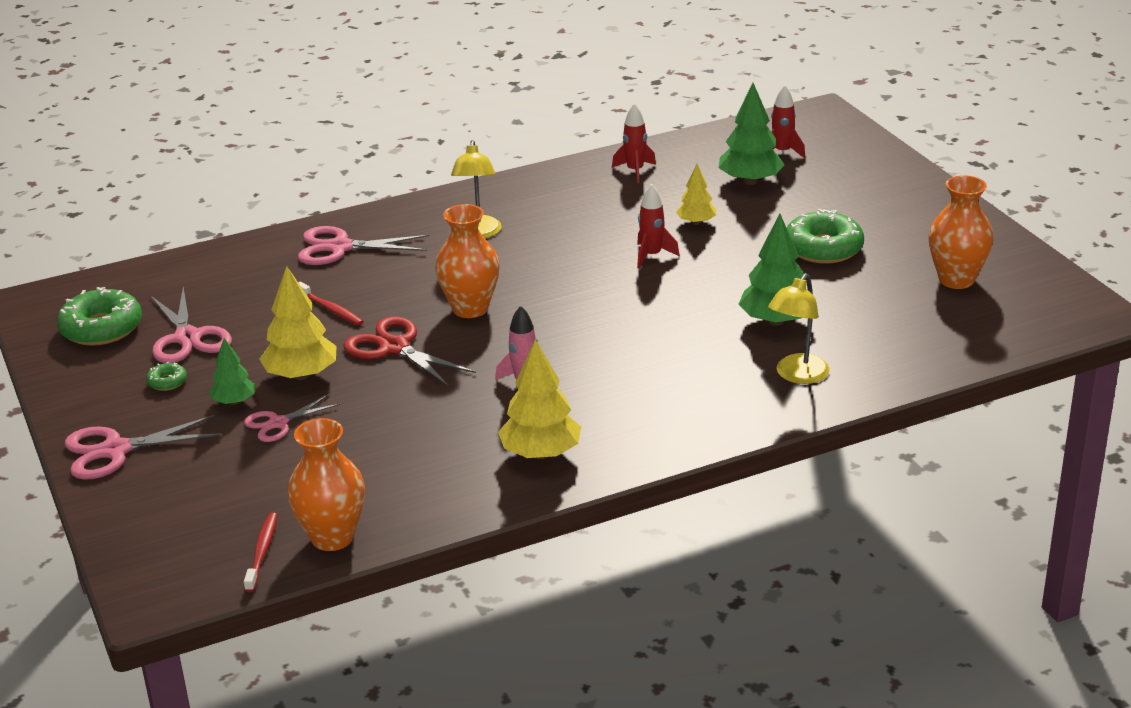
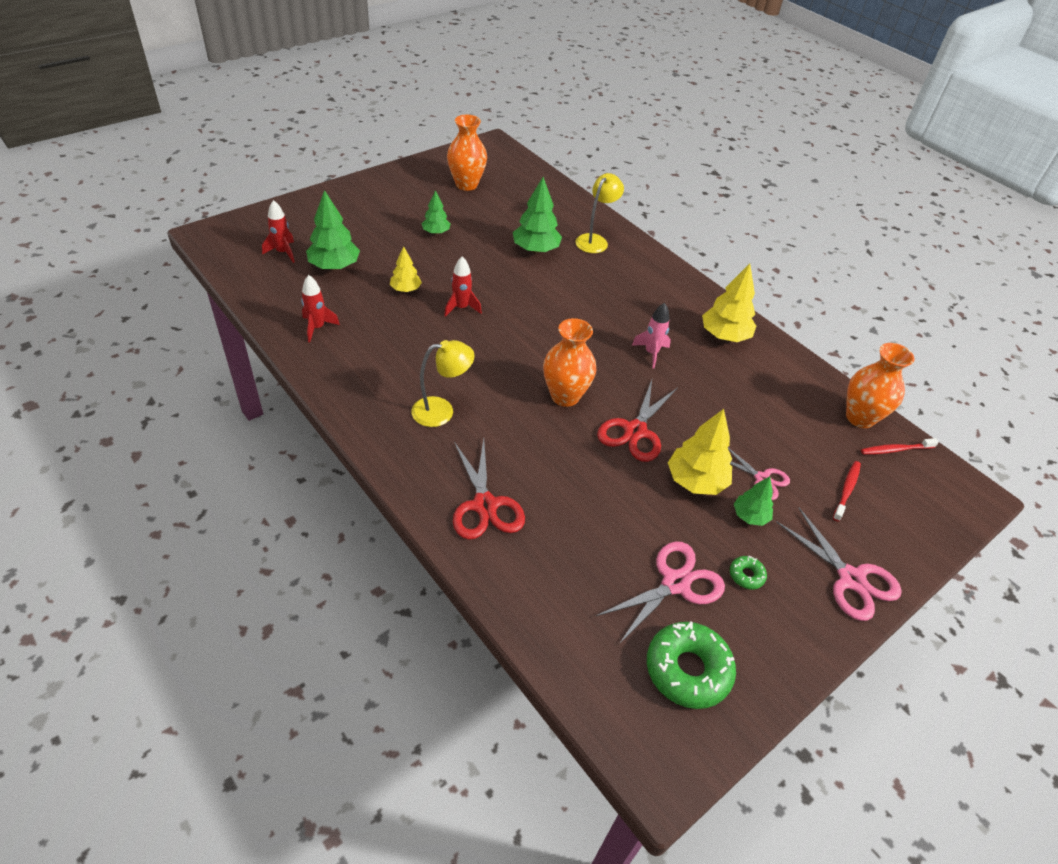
camera: 110 degrees left, 15 degrees up
(330, 309) = (593, 486): red toothbrush -> red toothbrush (846, 490)
(340, 247) = (484, 505): pink scissors -> red scissors
(797, 375) = (595, 240): yellow lamp -> yellow lamp turned 75 degrees counterclockwise
(823, 248) = (436, 232): green donut -> green tree

